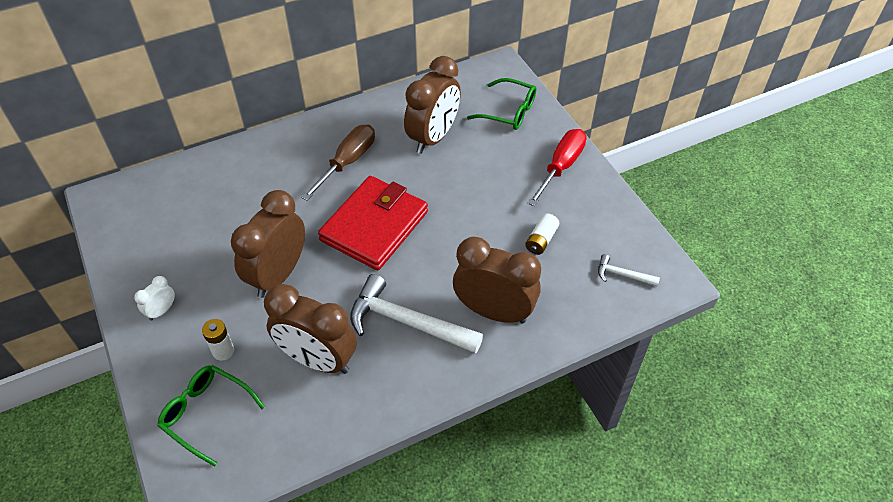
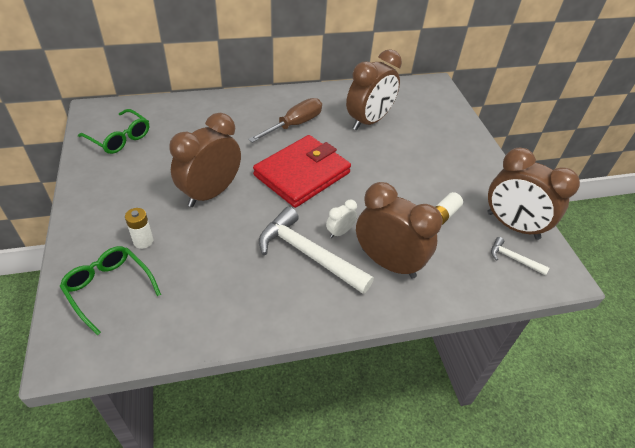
camera: 10 degrees right, 5 degrees down
(162, 311) = (106, 199): white clock -> white clock (340, 232)
(318, 360) = (221, 267): brown clock -> brown clock (512, 226)
(509, 111) = (436, 116): green glasses -> green glasses (119, 138)
(561, 167) = (472, 163): red screwdriver -> none

